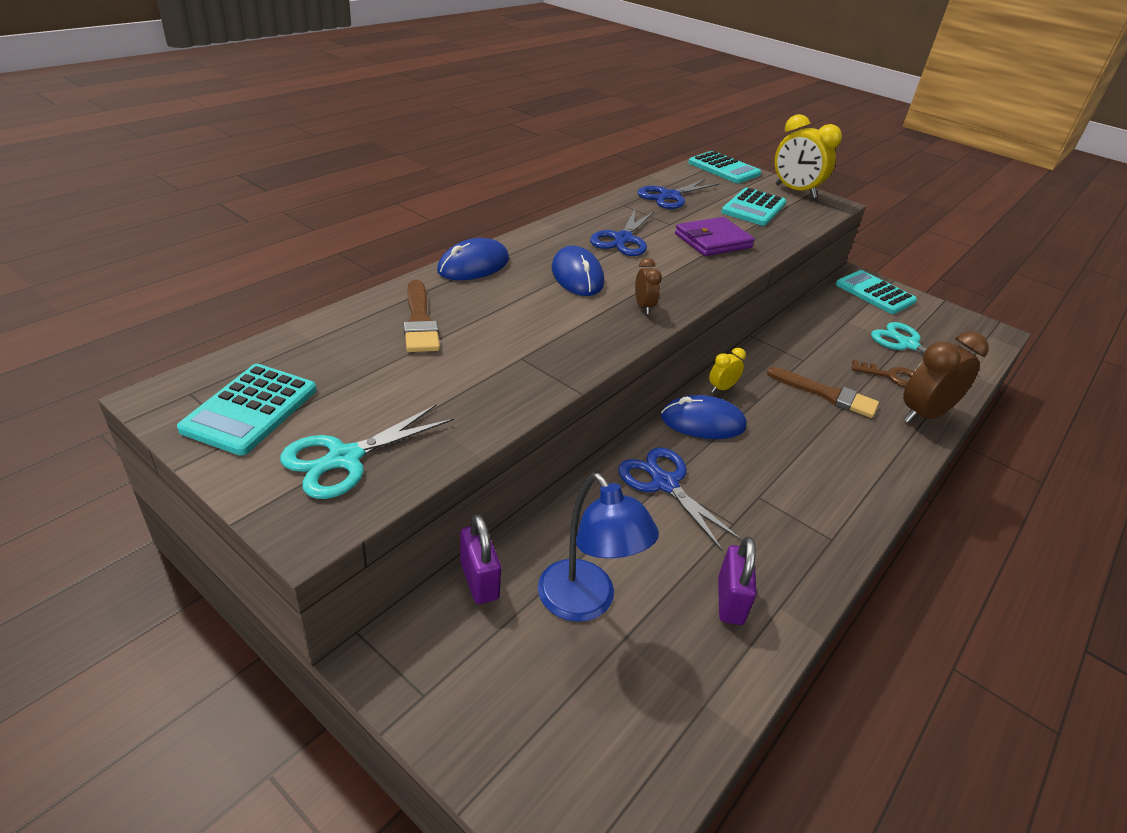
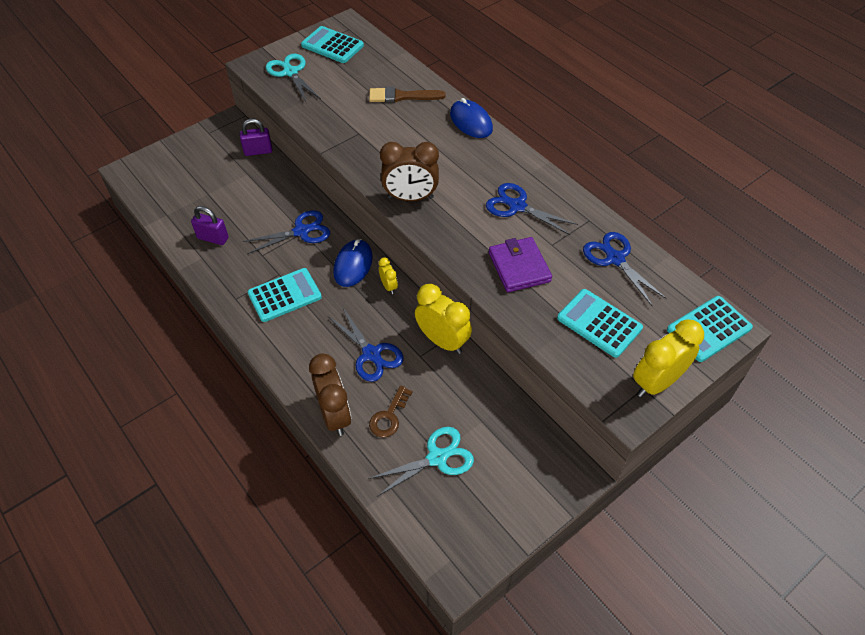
camera: 105 degrees right, 15 degrees up
(577, 276) = (455, 170): blue mouse -> none
(585, 603) = (232, 184): blue lamp -> none
(643, 307) = (410, 198): brown clock -> brown clock, size x2.03
(773, 345) = (442, 341): none -> yellow clock
(827, 394) = (371, 354): brown brush -> blue scissors
(875, 293) = (538, 476): turquoise calculator -> turquoise calculator (284, 295)

